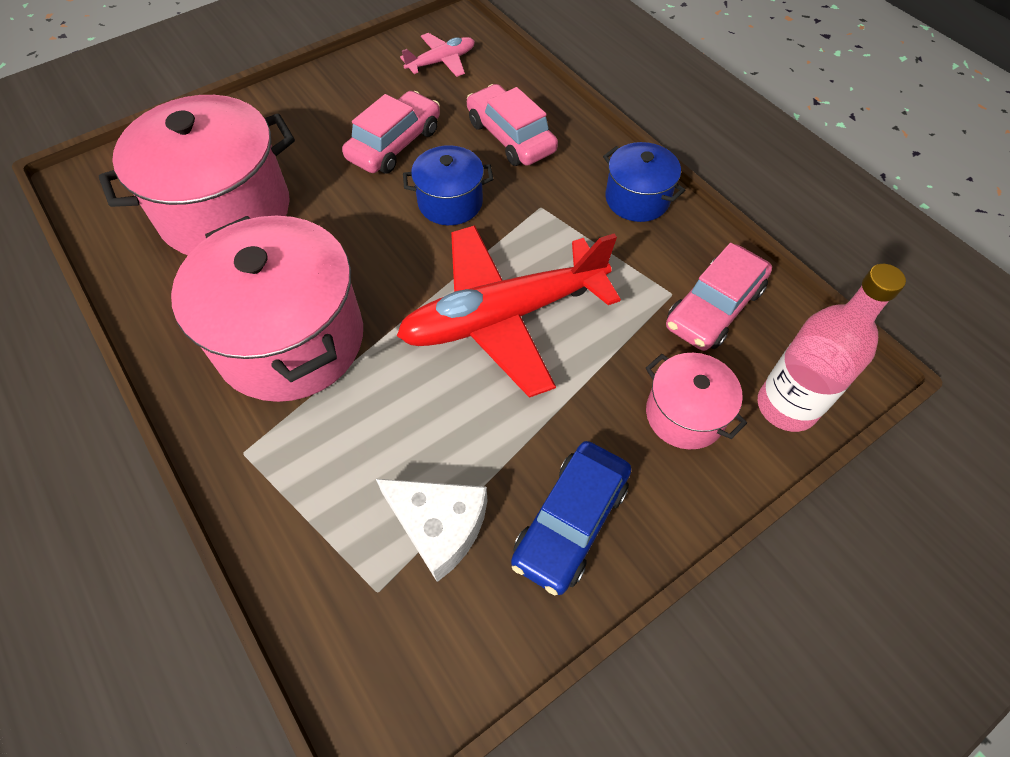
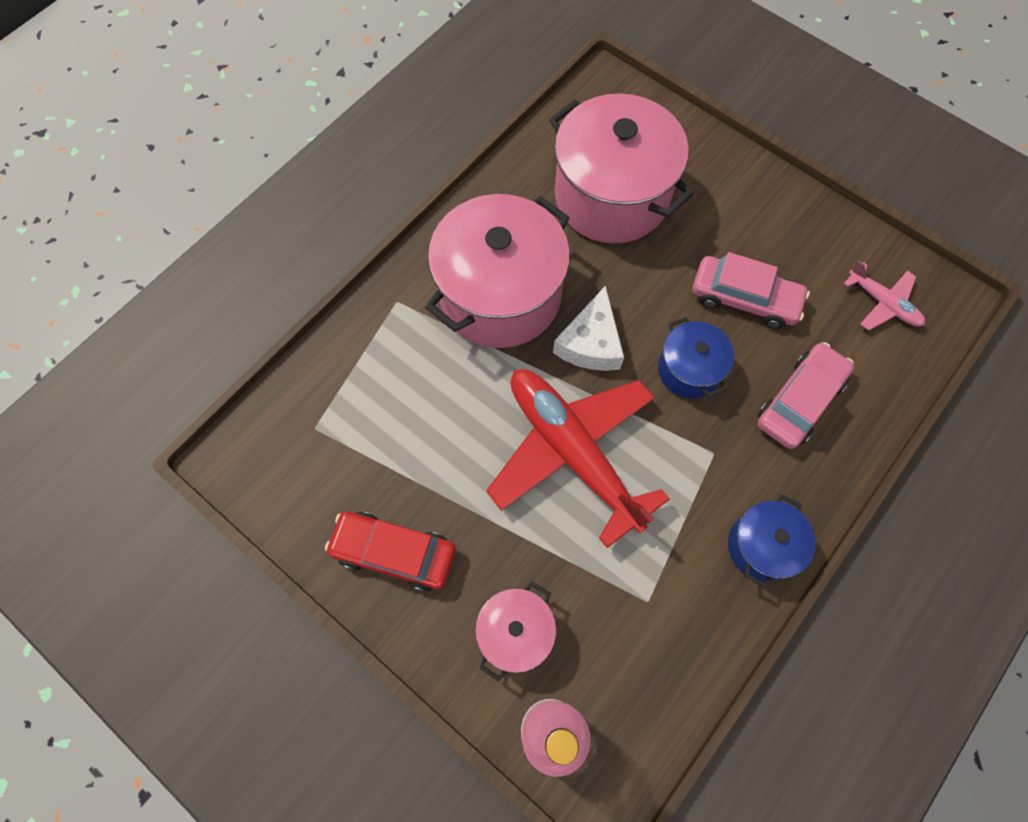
camera: 75 degrees right, 10 degrees up
(439, 526) = (370, 455): white cheese -> white cheese (590, 343)
(570, 522) = (394, 552): blue car -> red car
(714, 307) = (644, 646): pink car -> none

